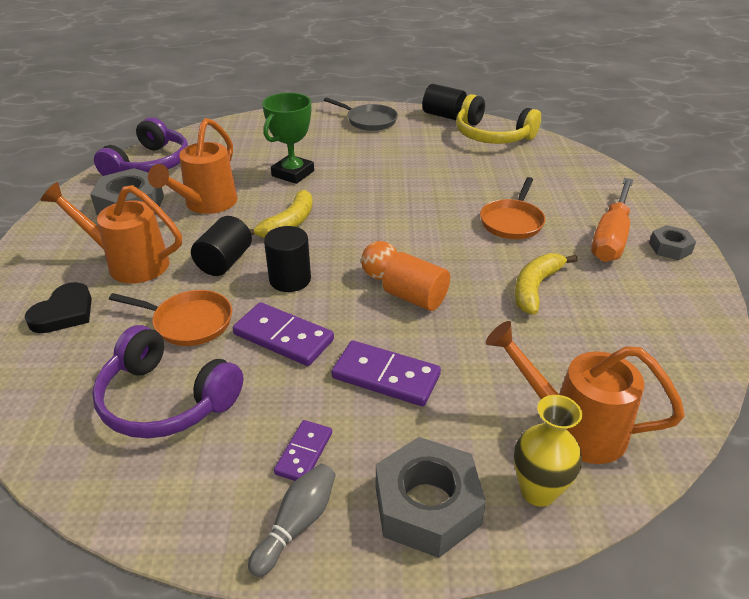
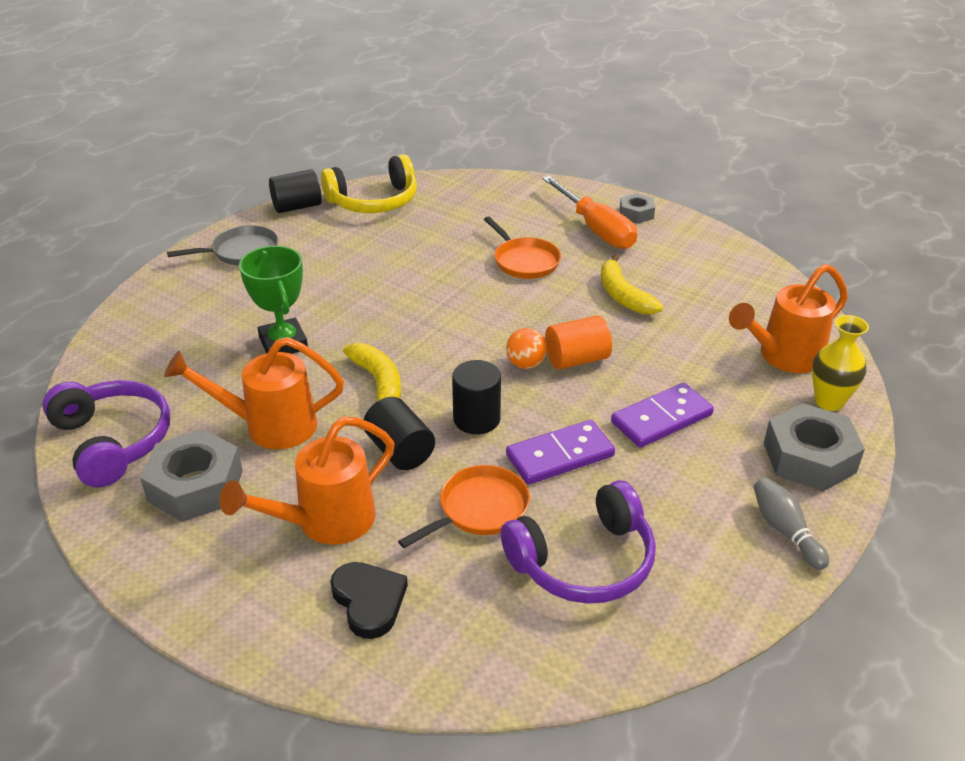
camera: 55 degrees left, 0 degrees up
(206, 204) = (270, 426): orange watering can -> orange watering can turned 120 degrees clockwise
(304, 453) = (714, 498): purple domino -> none

